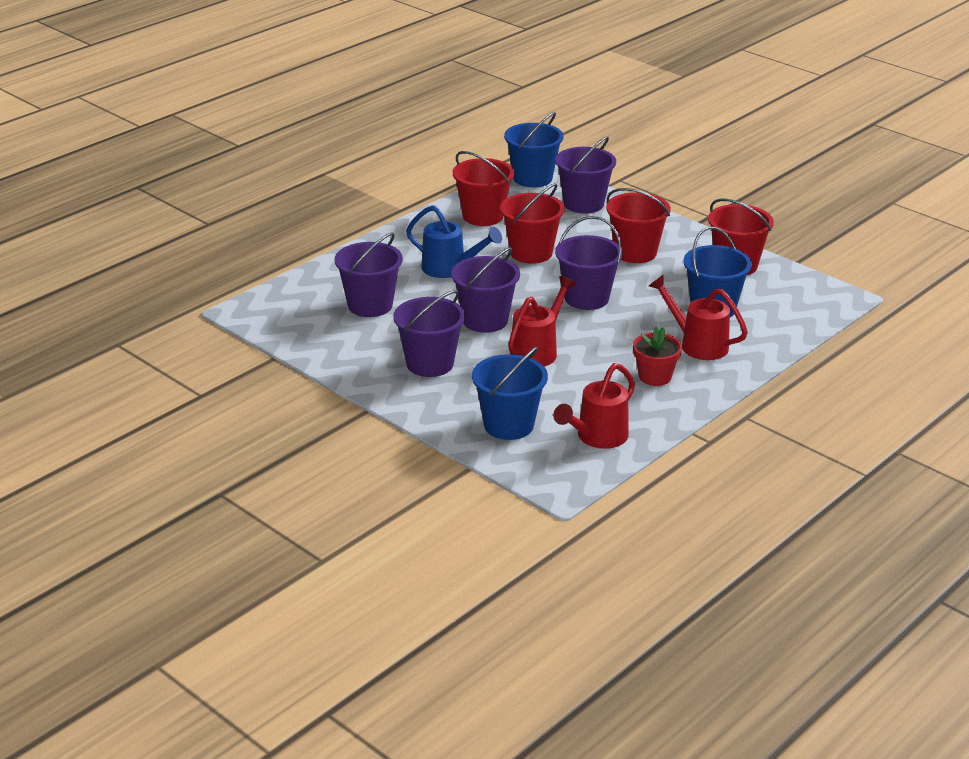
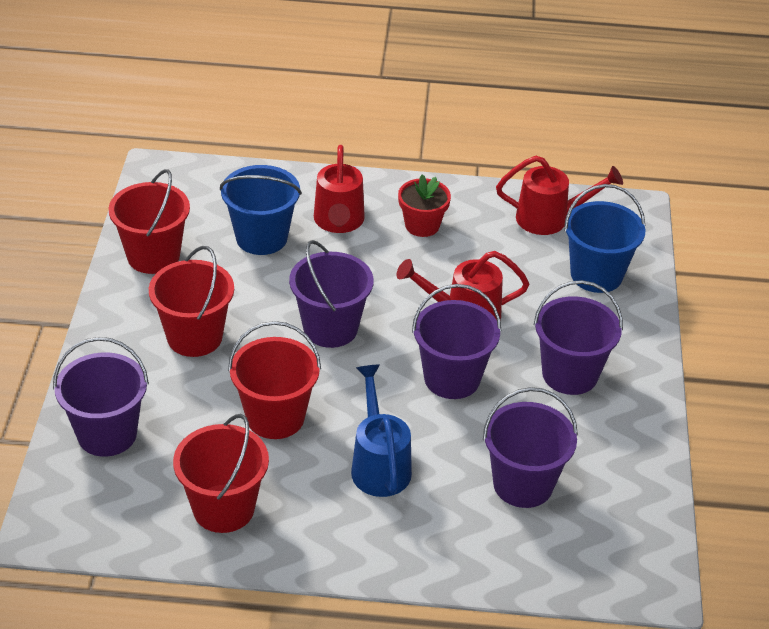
camera: 130 degrees left, 10 degrees up
(532, 178) = (71, 519): blue bucket -> none

